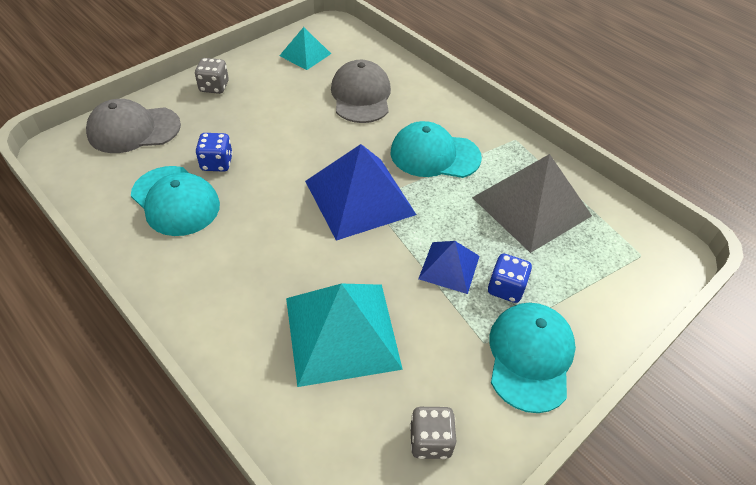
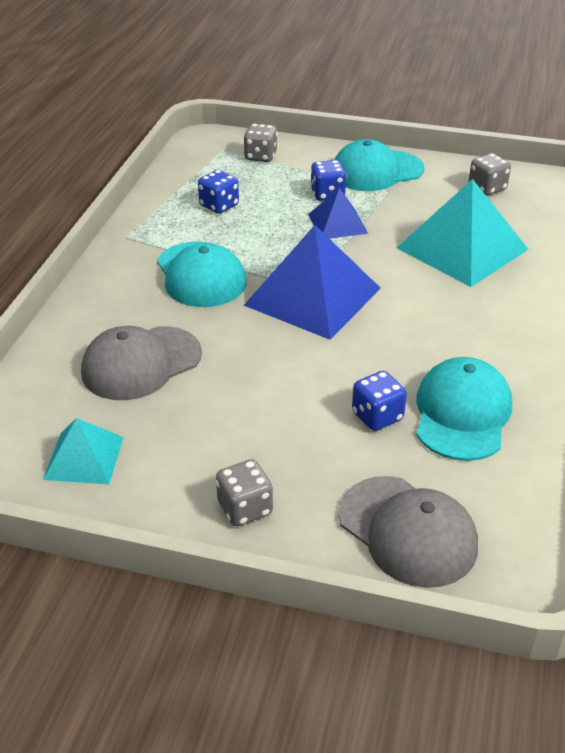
camera: 120 degrees left, 10 degrees down
(531, 206) = (219, 206): grey pyramid -> blue dice
(614, 277) = (260, 156): none -> grey dice

